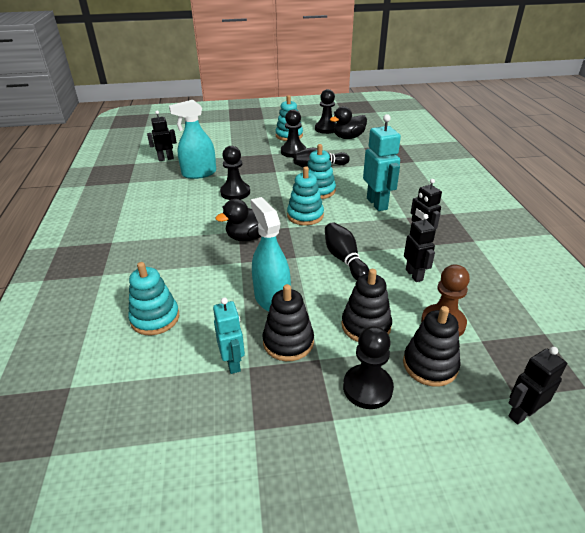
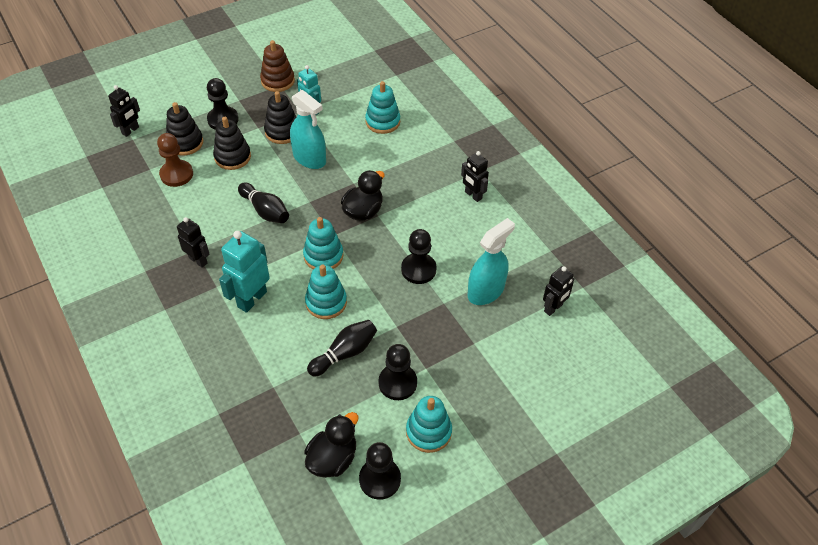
camera: 155 degrees right, 15 degrees up
(254, 439) = (278, 81): none -> brown stacking toy
(377, 204) = (251, 299): turquoise robot -> turquoise robot turned 75 degrees clockwise
(414, 275) = (201, 212): black robot -> black robot (473, 195)

